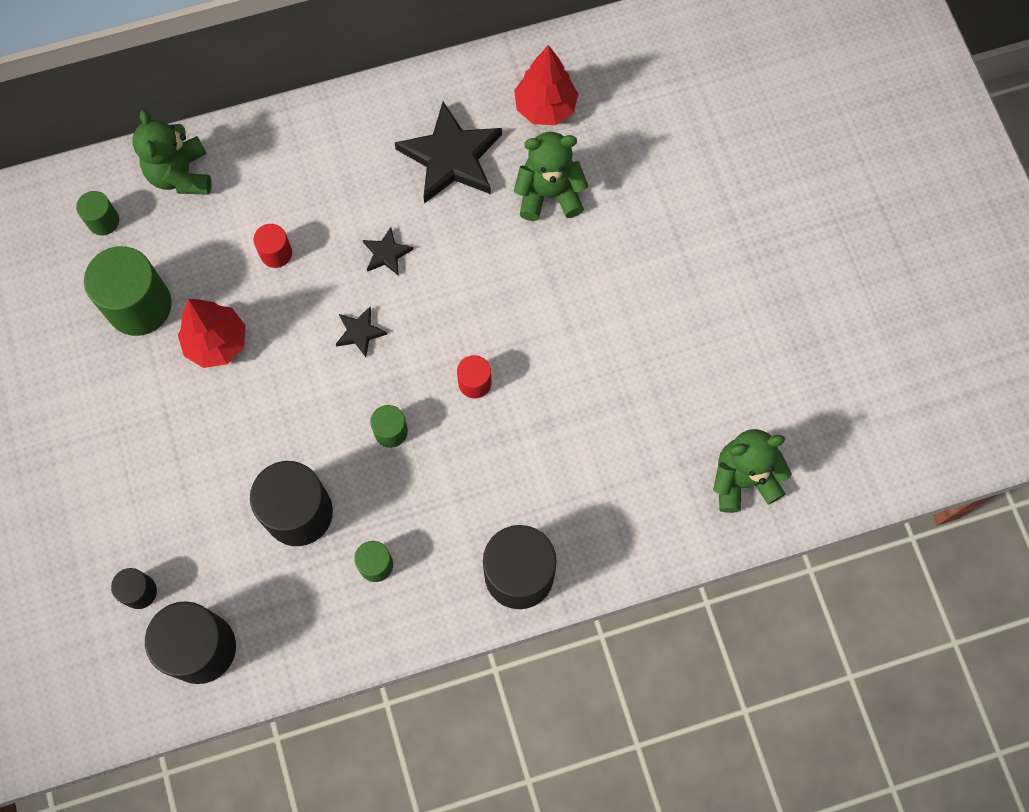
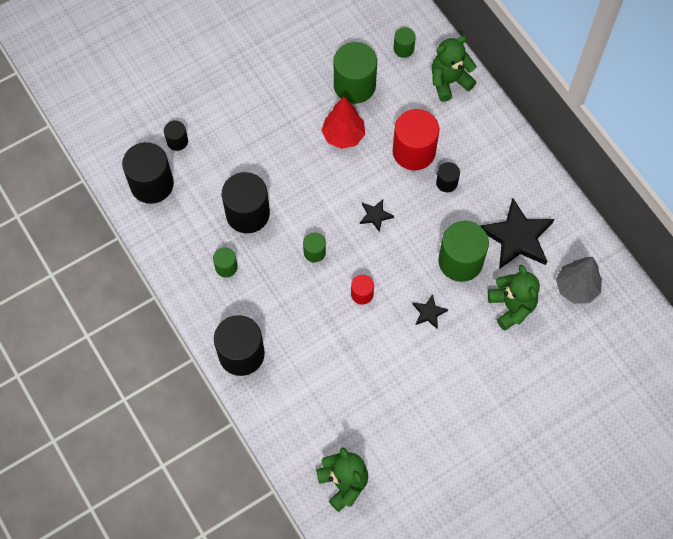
camera: 75 degrees right, 5 degrees down
(276, 253) = (414, 151): red cylinder -> red cylinder, size x2.01
(339, 223) = (446, 182): none -> black cylinder
(387, 253) = (435, 216): black star -> black star (429, 313)
(464, 239) = (460, 261): none -> green cylinder
(545, 108) = (576, 288): red tree -> grey tree

